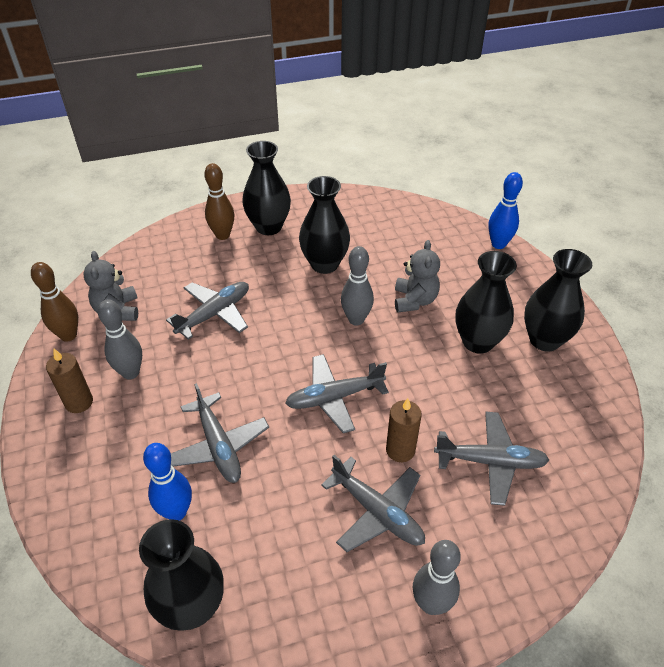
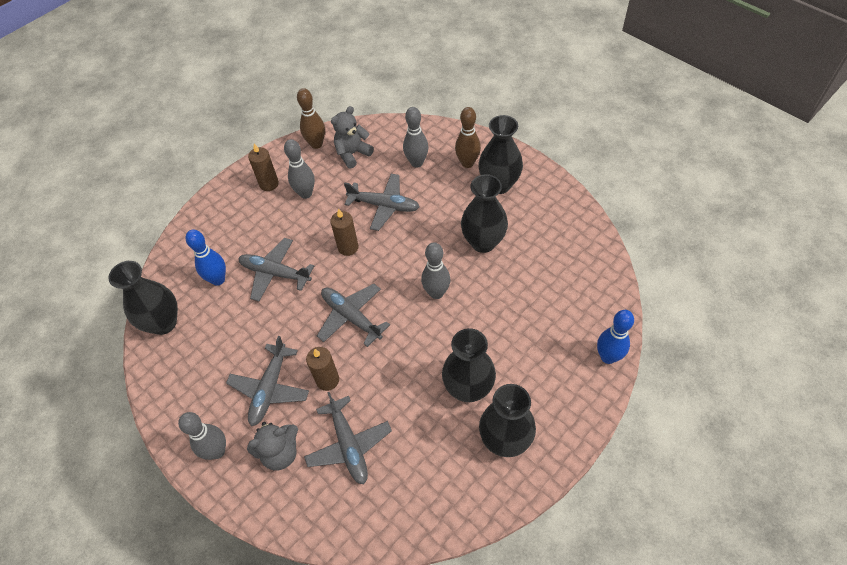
camera: 65 degrees right, 10 degrees up
(184, 268) = (417, 163): none -> grey bowling pin
(218, 446) = (275, 273): grey plane -> grey plane turned 75 degrees clockwise
(241, 365) = (348, 247): none -> brown candle
(414, 300) = (485, 323): grey teddy bear -> grey teddy bear (280, 453)

